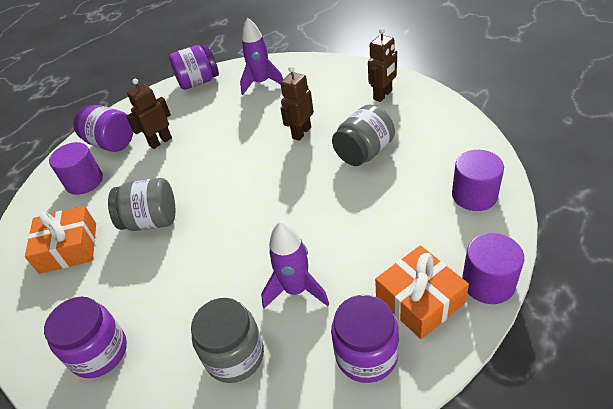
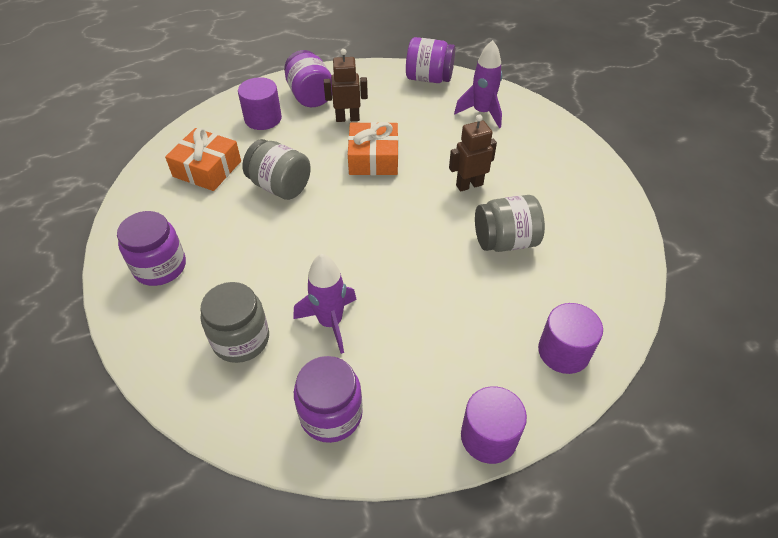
camera: 30 degrees right, 5 degrees up
(383, 95) = (582, 195): brown robot -> none
(419, 300) = (416, 405): orange gift -> orange gift (373, 158)

